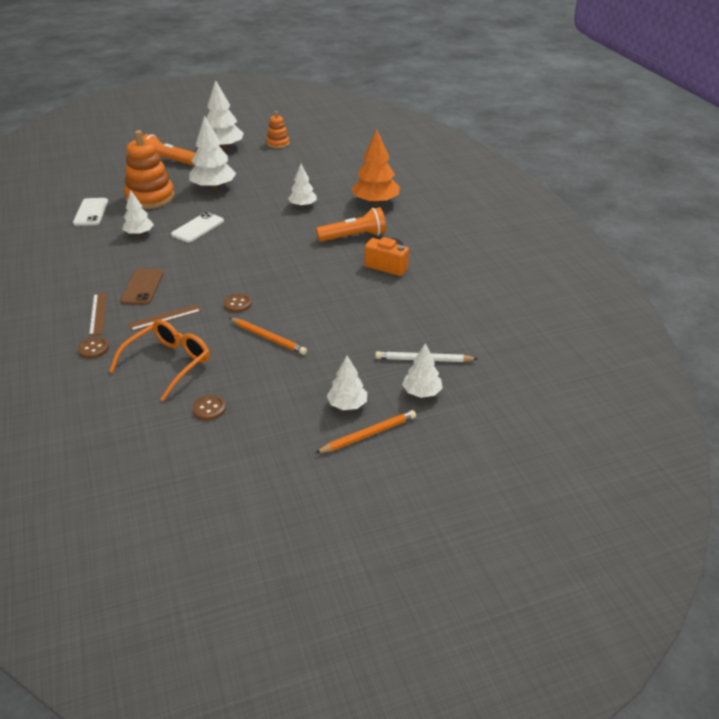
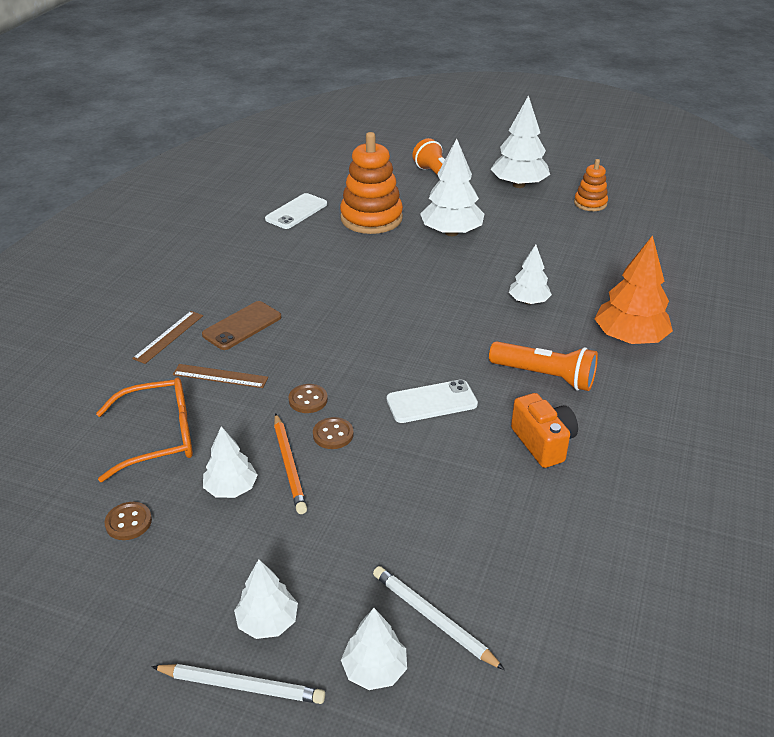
camera: 40 degrees right, 0 degrees up
(93, 349) = (118, 377): brown button -> brown button (333, 434)
(139, 233) = (312, 258): white tree -> white tree (231, 488)
(198, 228) = (377, 278): white phone -> white phone (431, 402)
(368, 434) = (242, 686): orange pencil -> white pencil

